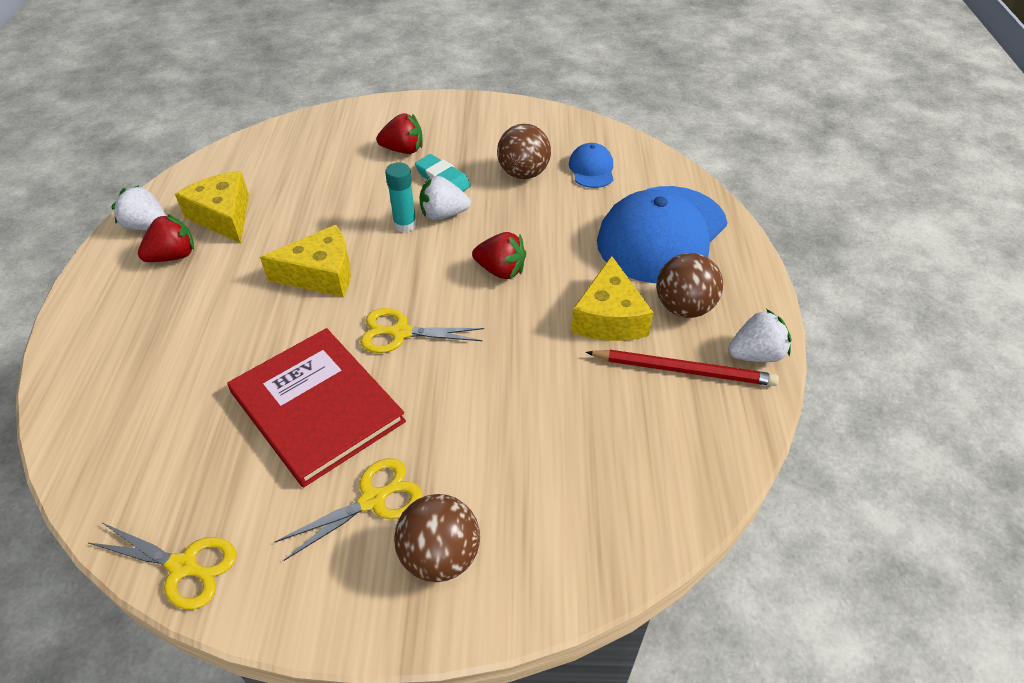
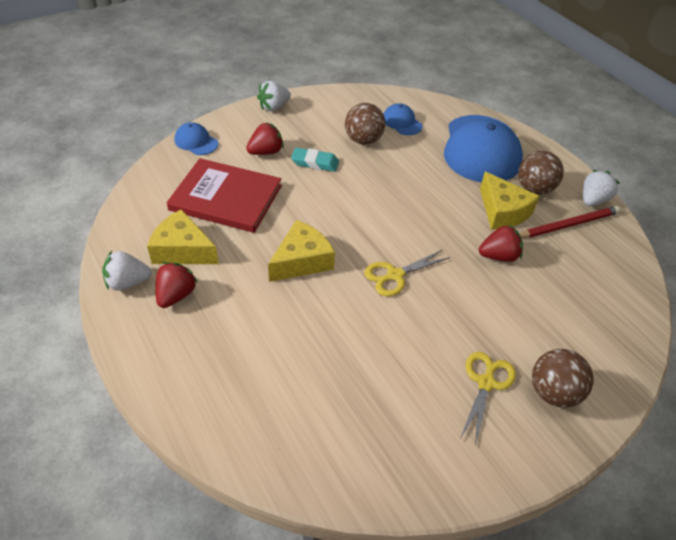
camera: 35 degrees left, 0 degrees up
(184, 566) = (420, 487): yellow scissors -> none
(317, 407) = (394, 347): red book -> red book (226, 198)
(346, 116) = (196, 141): none -> blue cap
(405, 224) = (322, 203): turquoise glue stick -> none
(443, 214) = (340, 187): white strawberry -> white strawberry (274, 107)
(500, 270) = (414, 209): red strawberry -> red strawberry (498, 256)

